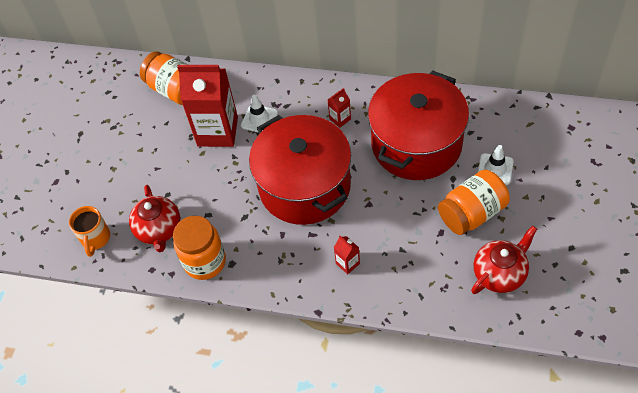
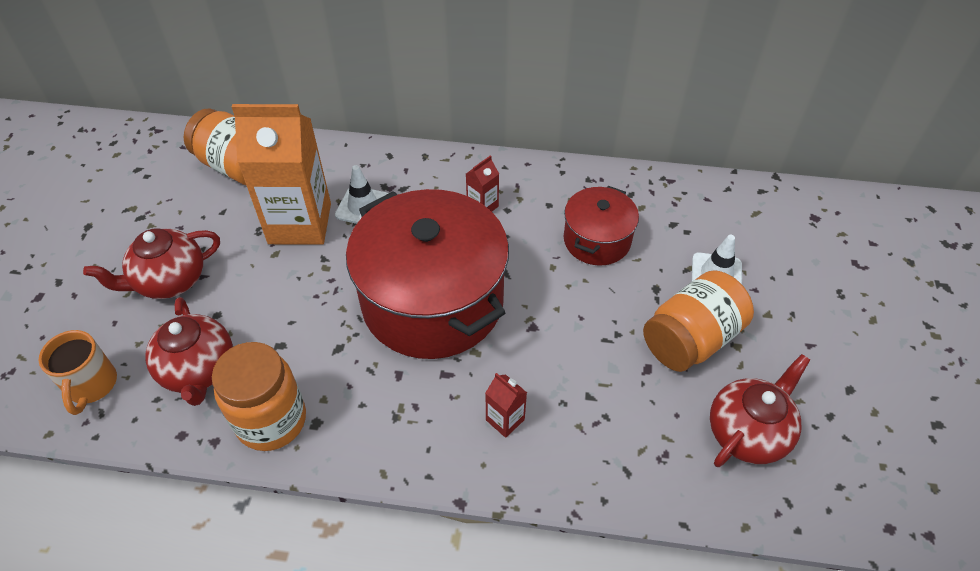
camera: 10 degrees left, 5 degrees down
(136, 171) = (170, 281): none -> red teapot
(217, 131) = (300, 223): red carton -> orange carton
(416, 144) = (597, 240): red pot -> red pot, size x0.51

